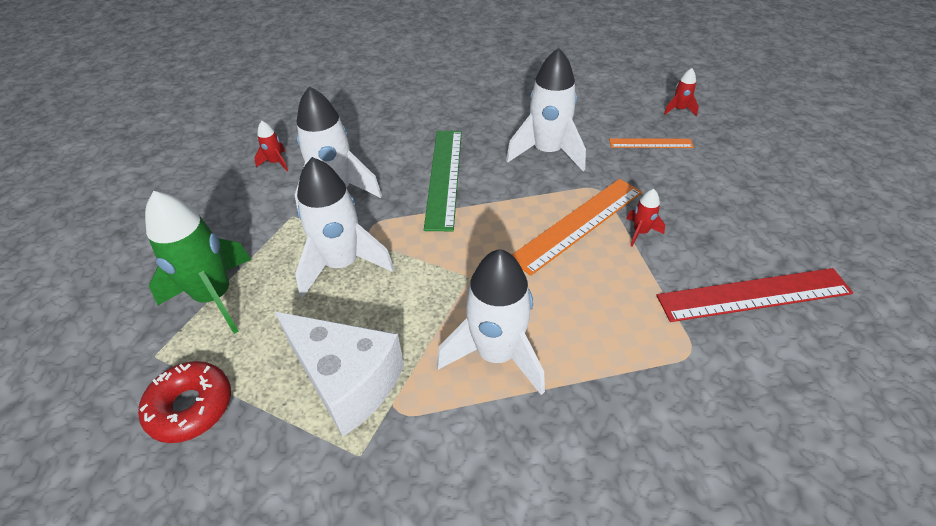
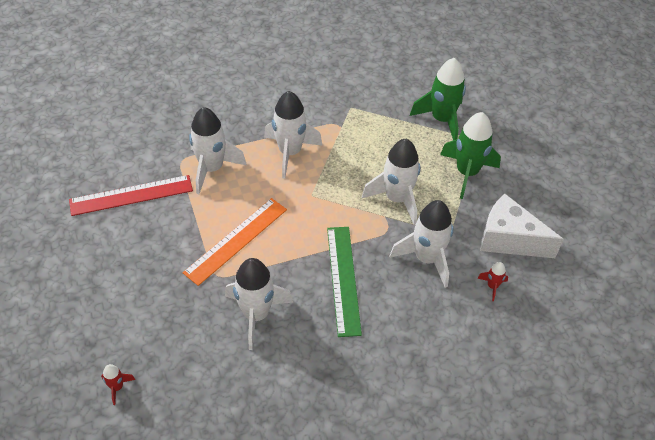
camera: 170 degrees right, 5 degrees up
(191, 407) = (441, 119): red donut -> green rocket
(347, 381) = (367, 135): white cheese -> white cheese (509, 239)
(633, 332) = (212, 168): none -> white rocket
(640, 232) = (192, 236): red rocket -> none
(650, 143) = (160, 333): orange ruler -> none

